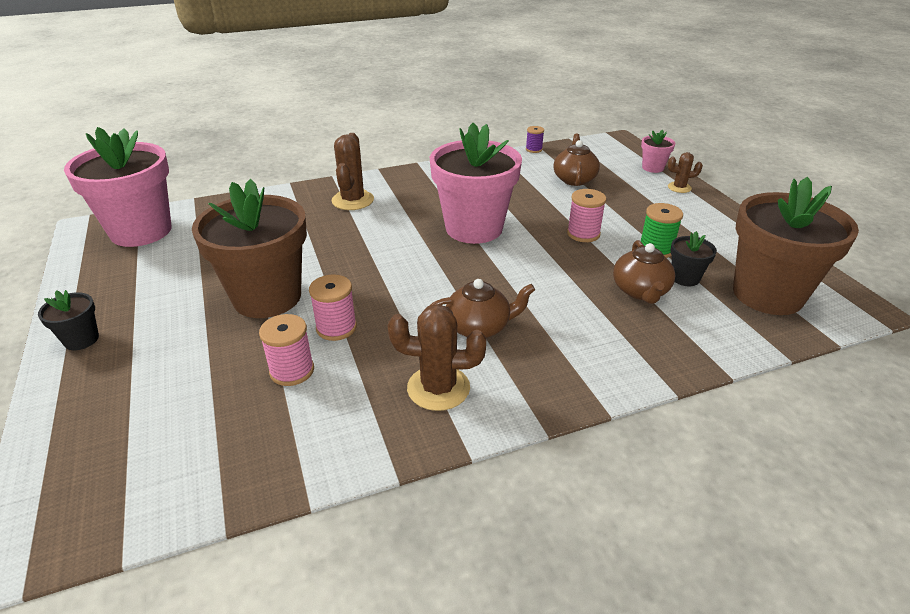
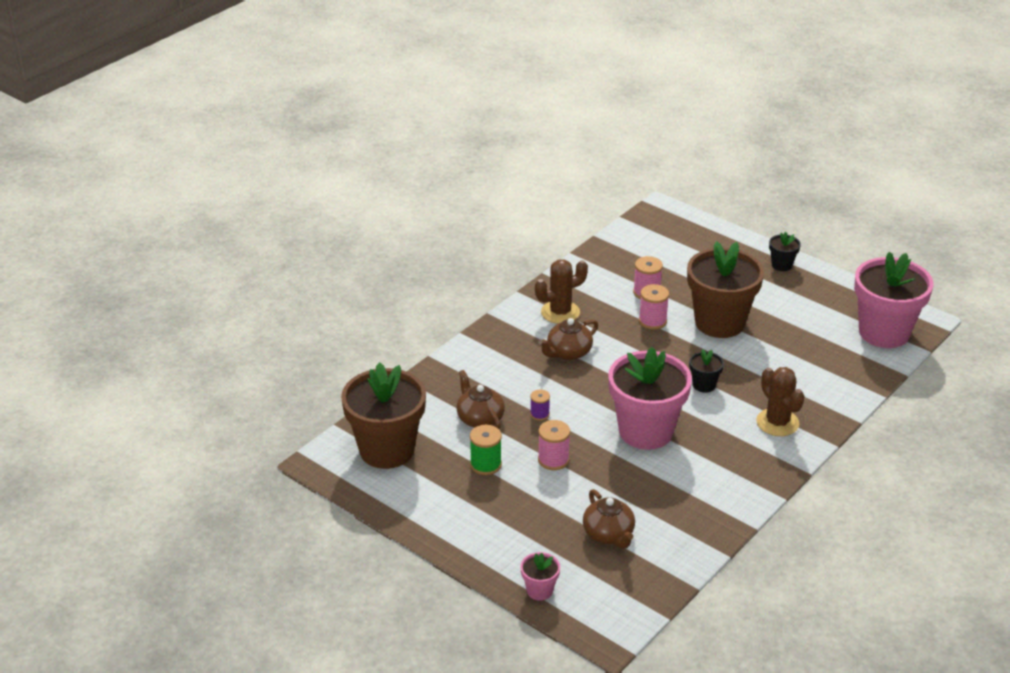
camera: 150 degrees right, 0 degrees up
(534, 149) = (689, 573): purple spool -> purple spool (539, 414)
(679, 187) = (497, 563): brown cactus -> none
(685, 278) = (452, 443): black flower pot -> black flower pot (704, 385)

